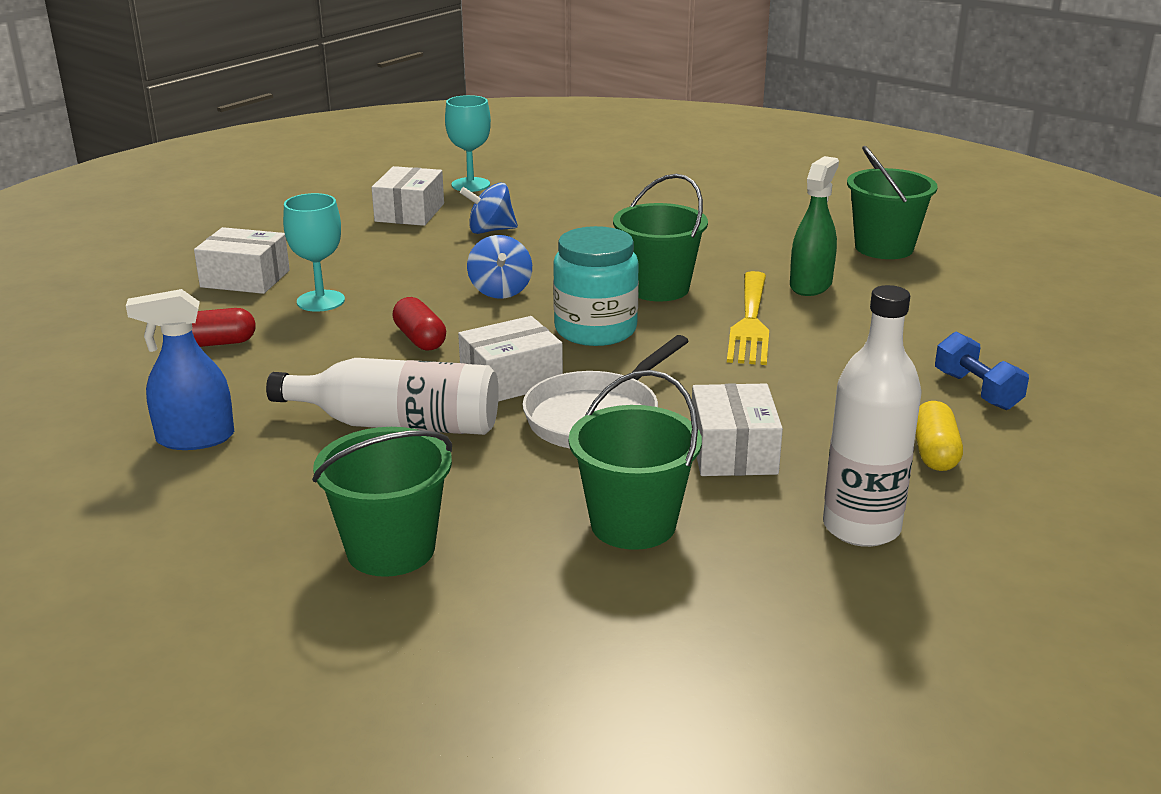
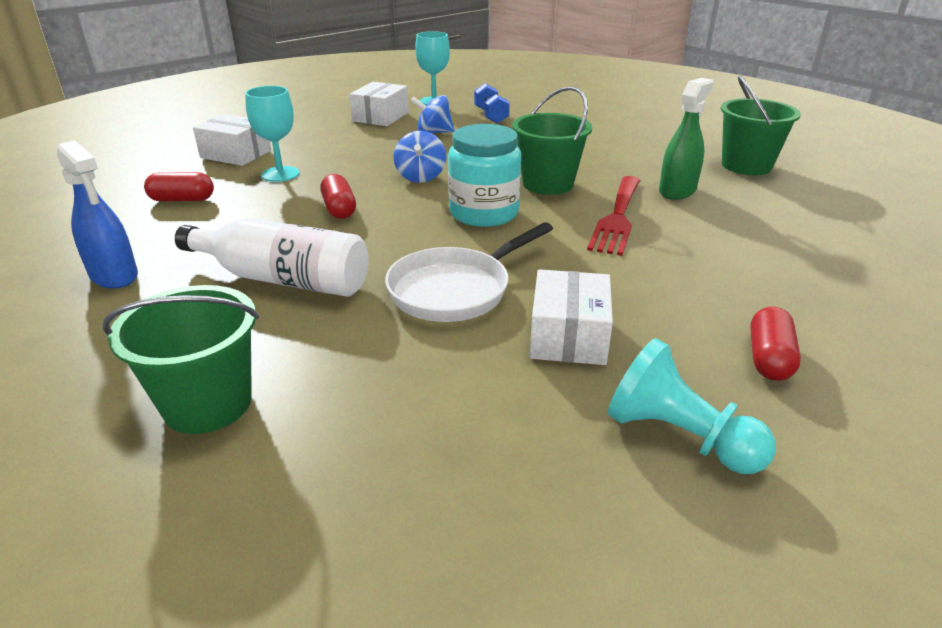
camera: 10 degrees right, 5 degrees up
(195, 438) = (114, 276): blue spray bottle -> blue spray bottle turned 135 degrees counterclockwise
(511, 380) = (396, 249): white box -> none
(633, 524) = (446, 404): green bucket -> none
(750, 323) = (617, 218): yellow fork -> red fork
(861, 527) = (679, 436): white bottle -> turquoise pawn
(934, 453) = (769, 358): yellow capsule -> red capsule
(977, 391) = (818, 298): blue dumbbell -> blue dumbbell (491, 116)

